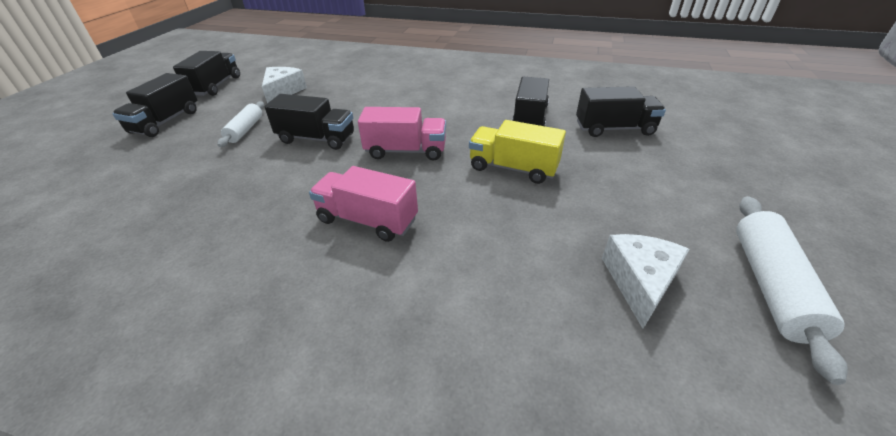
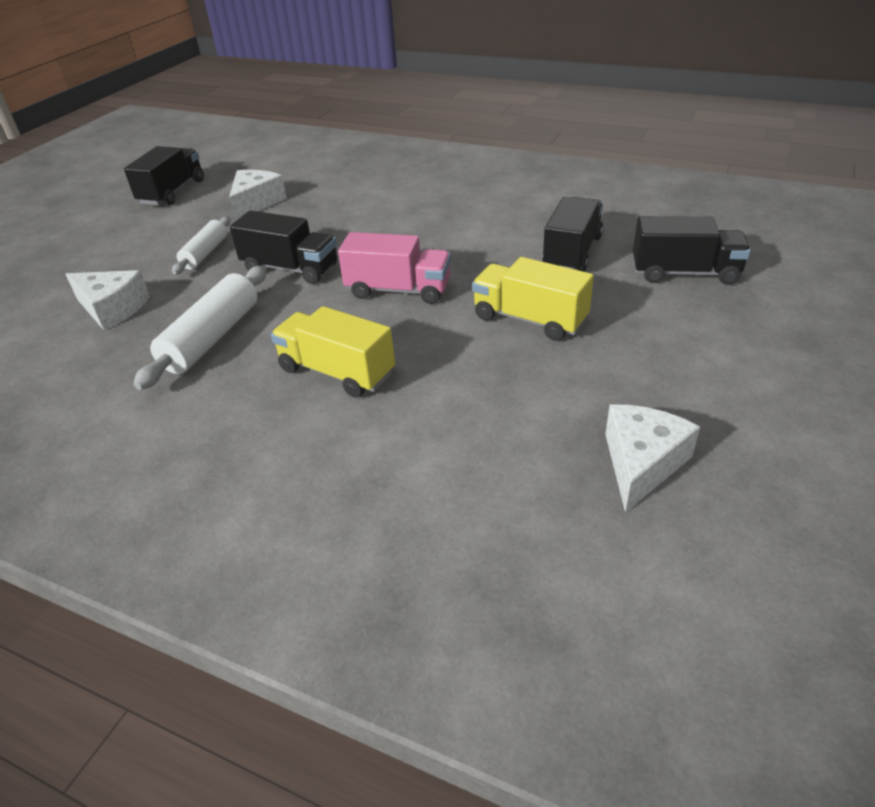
camera: 10 degrees right, 0 degrees up
(166, 122) = (112, 238): black truck -> none
(166, 177) = (112, 308): none -> white cheese
(367, 220) = (337, 372): pink truck -> yellow truck
(770, 286) = (804, 480): white rolling pin -> white rolling pin (212, 338)

